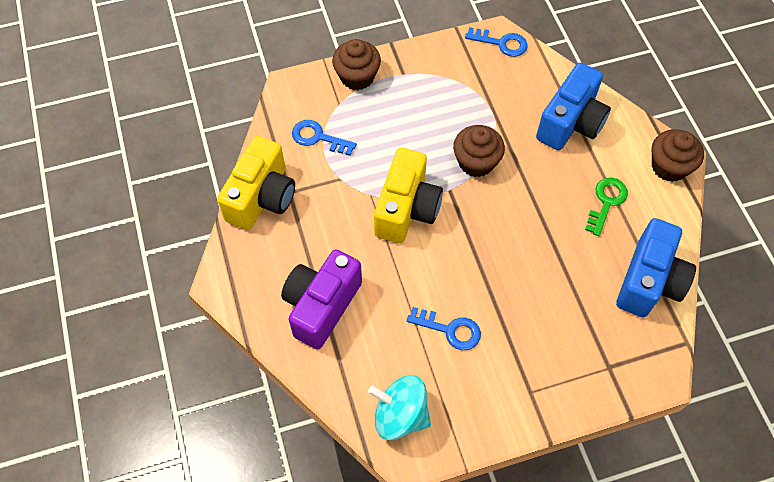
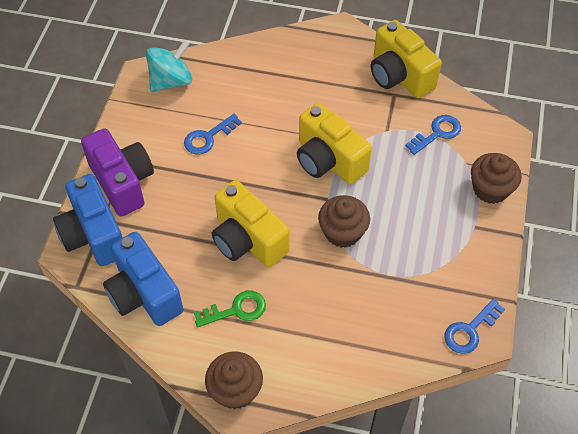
camera: 120 degrees right, 5 degrees down
(321, 306) = (282, 74): purple camera -> purple camera (122, 182)
(537, 230) = (247, 240): none -> yellow camera
(570, 123) = (337, 334): blue camera -> blue camera (94, 235)
(606, 202) = (236, 310): green key -> green key turned 75 degrees counterclockwise

